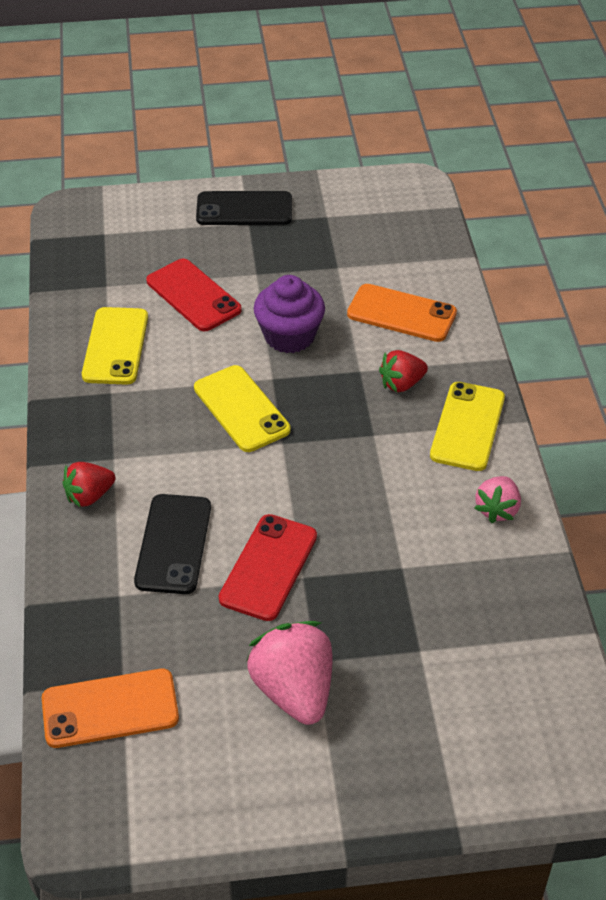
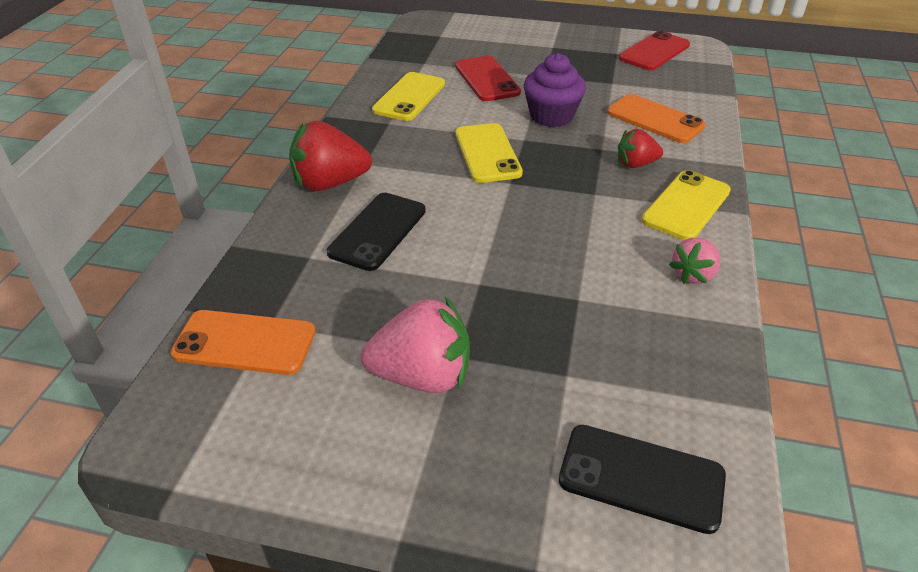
camera: 20 degrees right, 5 degrees down
(89, 496) = (330, 183): red strawberry -> red strawberry, size x1.70
(244, 209) = (553, 39): black phone -> black phone (641, 478)
(268, 567) = (451, 268): red phone -> red phone (654, 52)
(294, 690) = (422, 376): pink strawberry -> pink strawberry turned 90 degrees clockwise

